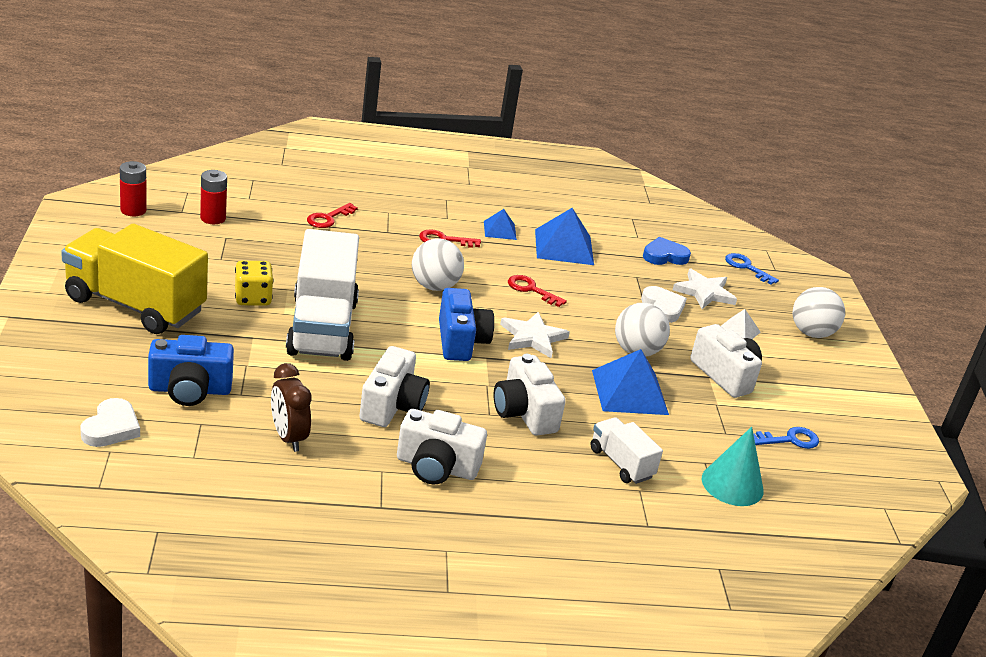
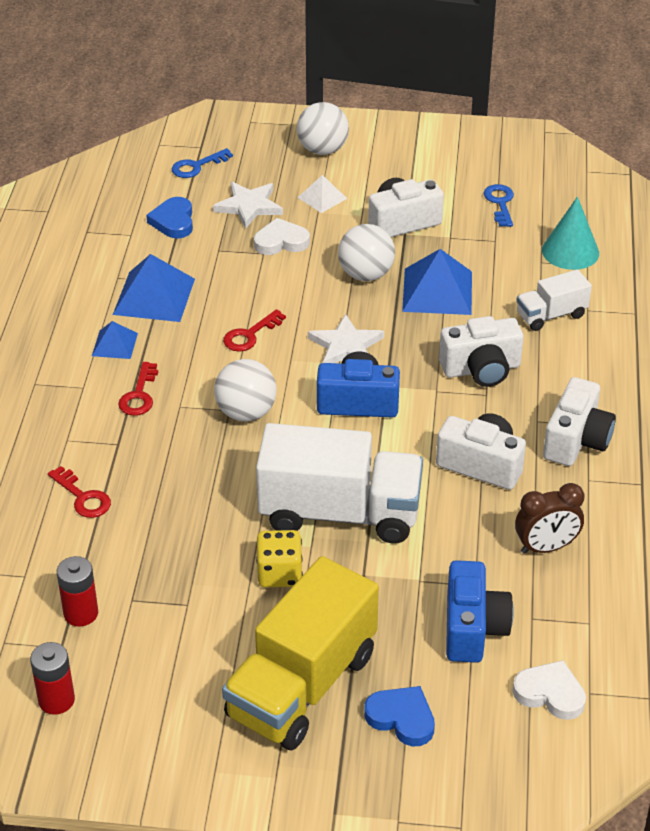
camera: 75 degrees left, 10 degrees up
(95, 349) = (401, 718): none -> blue heart

